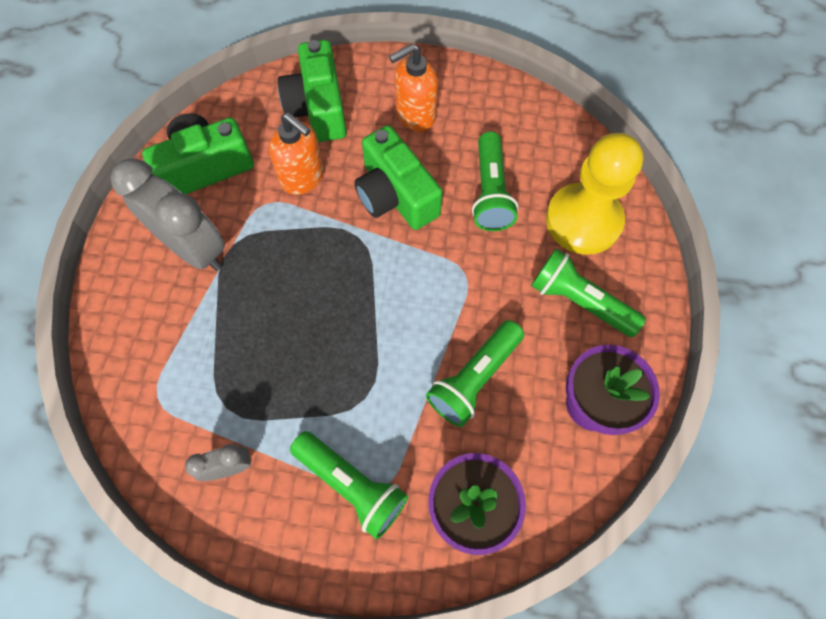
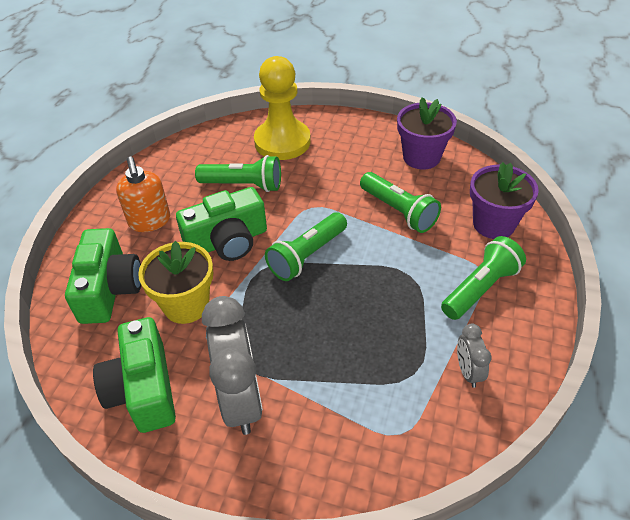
camera: 80 degrees left, 20 degrees down
(194, 249) = (241, 399): grey clock -> grey clock turned 120 degrees clockwise
(303, 177) = (186, 305): orange soap dispenser -> yellow flower pot
(318, 108) = (110, 289): green camera -> green camera turned 90 degrees counterclockwise
(579, 301) = (345, 153): green flashlight -> green flashlight (307, 256)

